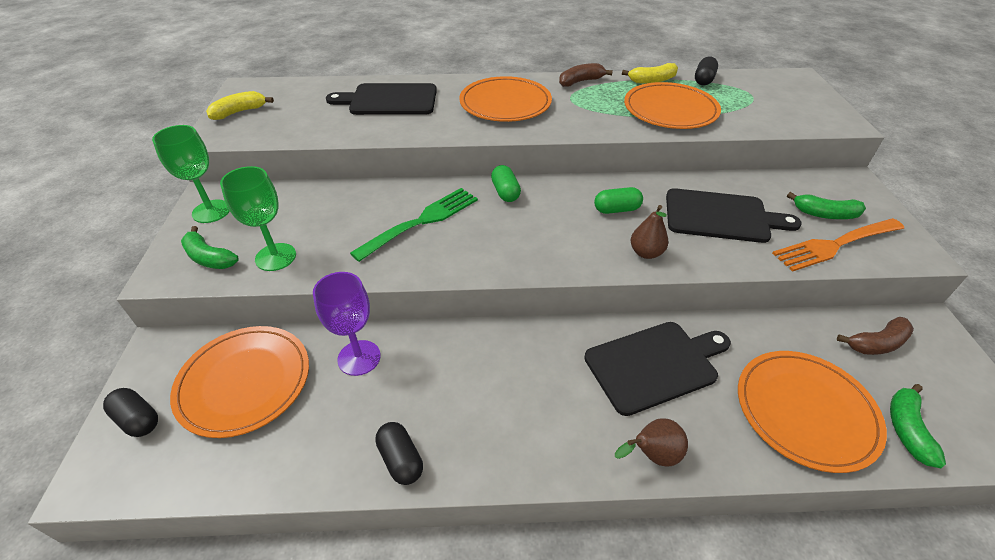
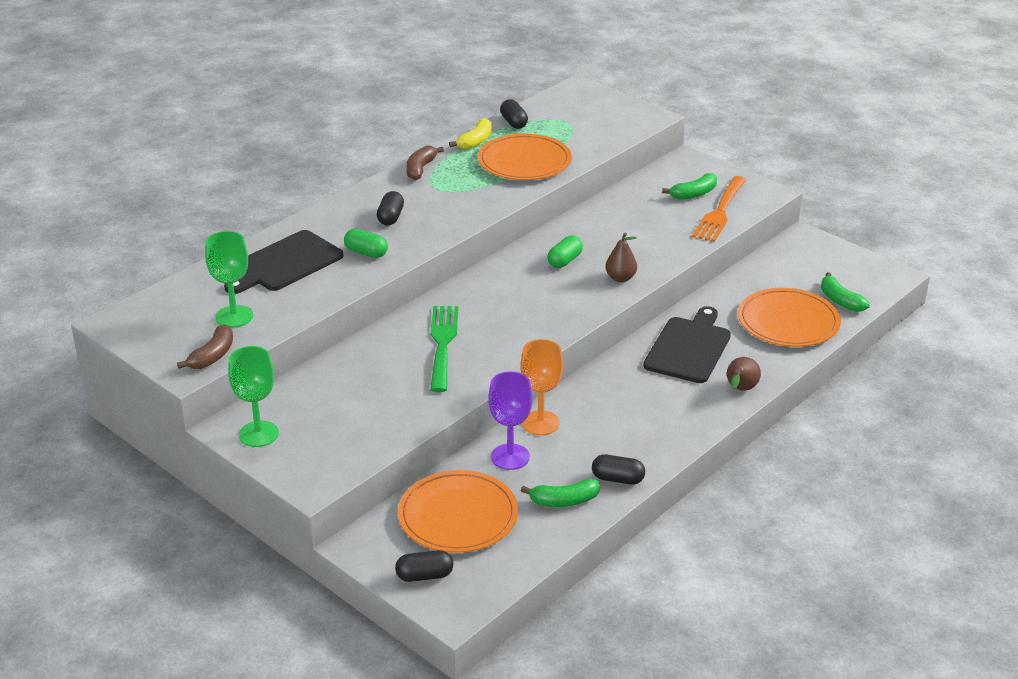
camera: 45 degrees left, 10 degrees down
(209, 258) = (326, 456): green banana -> green banana (564, 501)
(239, 112) = (165, 342): yellow banana -> none
(275, 257) = (377, 425): green goblet -> green goblet (234, 316)
(426, 344) = (540, 423): none -> orange goblet
(505, 103) = (390, 217): orange plate -> black capsule
(505, 192) = (470, 291): green capsule -> green capsule (366, 252)
(721, 216) = (636, 229): black cutting board -> none
(876, 343) = (788, 265): brown banana -> brown banana (213, 356)

